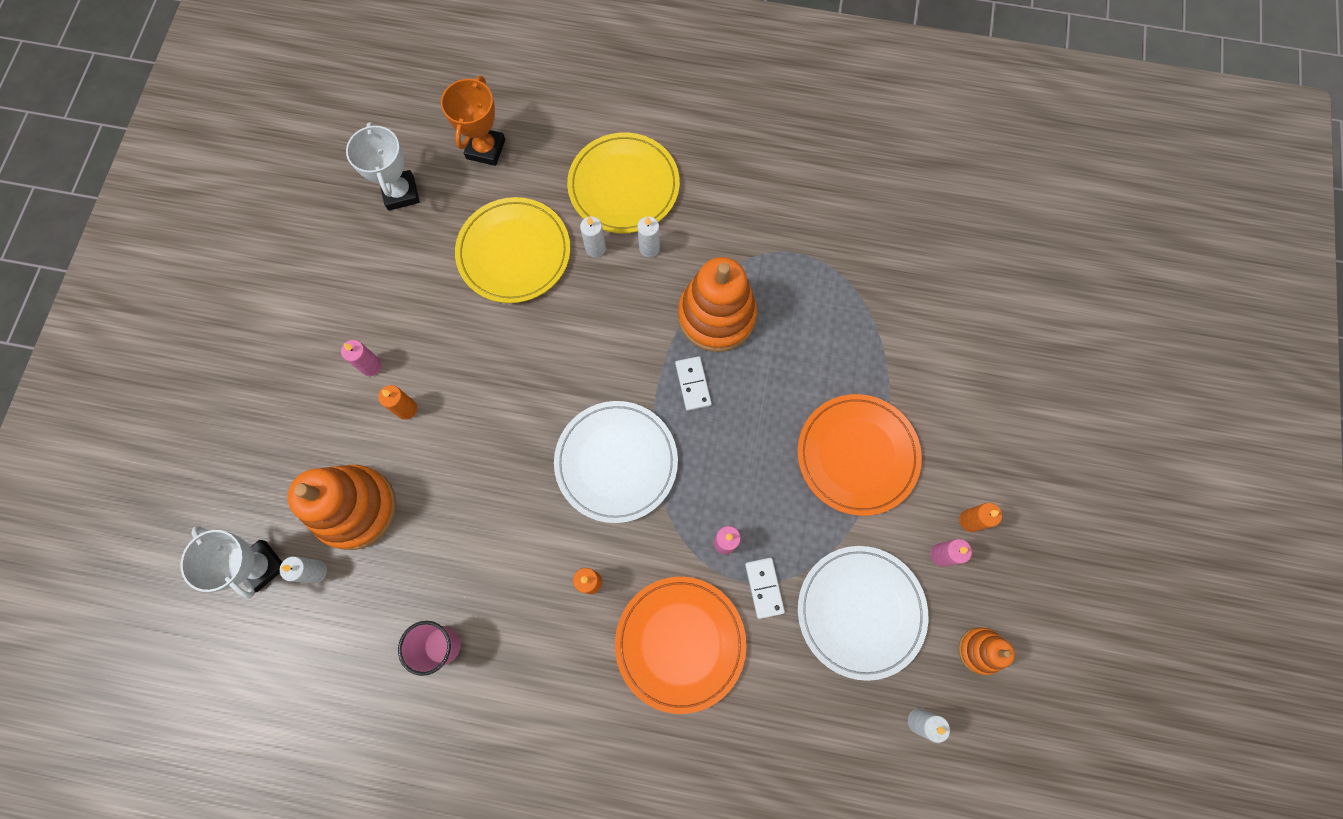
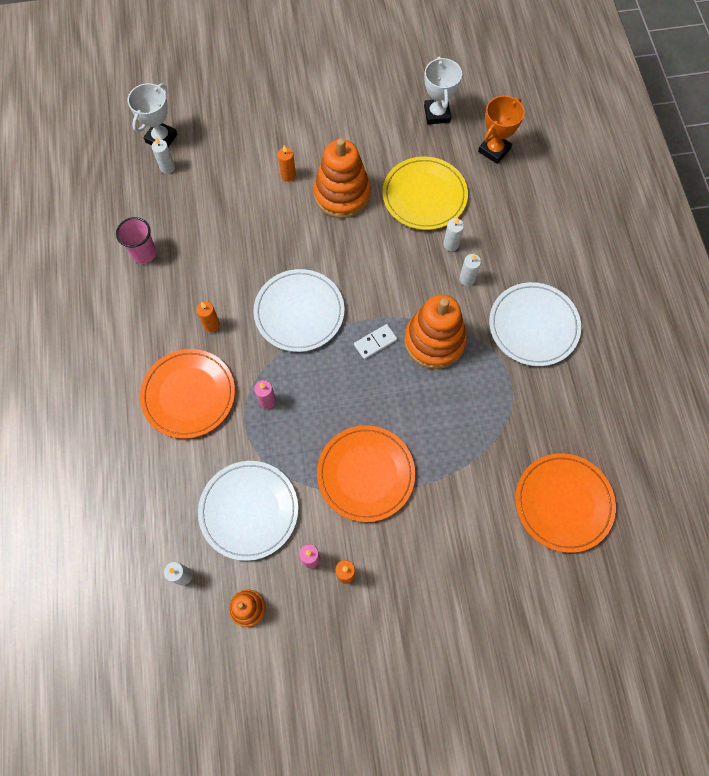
camera: 70 degrees right, 5 degrees down
(355, 508) = (213, 173): orange stacking toy -> orange stacking toy (342, 194)
(371, 366) = (309, 145): pink candle -> none
(401, 193) = (437, 114): white trophy -> white trophy turned 60 degrees counterclockwise
(485, 149) = (494, 150): orange trophy -> orange trophy turned 45 degrees counterclockwise
(624, 186) = (508, 245): yellow plate -> none
(737, 201) = (533, 326): none -> white plate
(764, 588) = (244, 438): white domino -> none
(955, 256) = (563, 503): none -> orange plate

